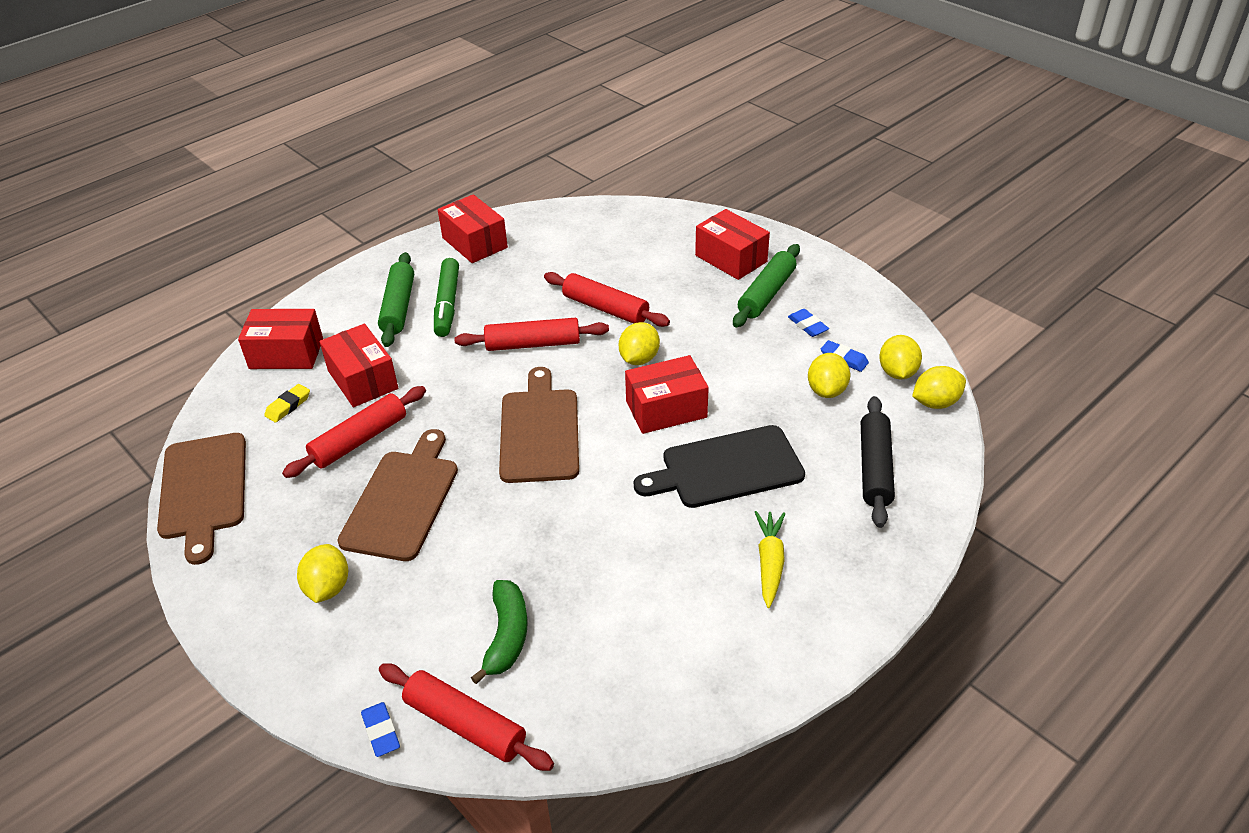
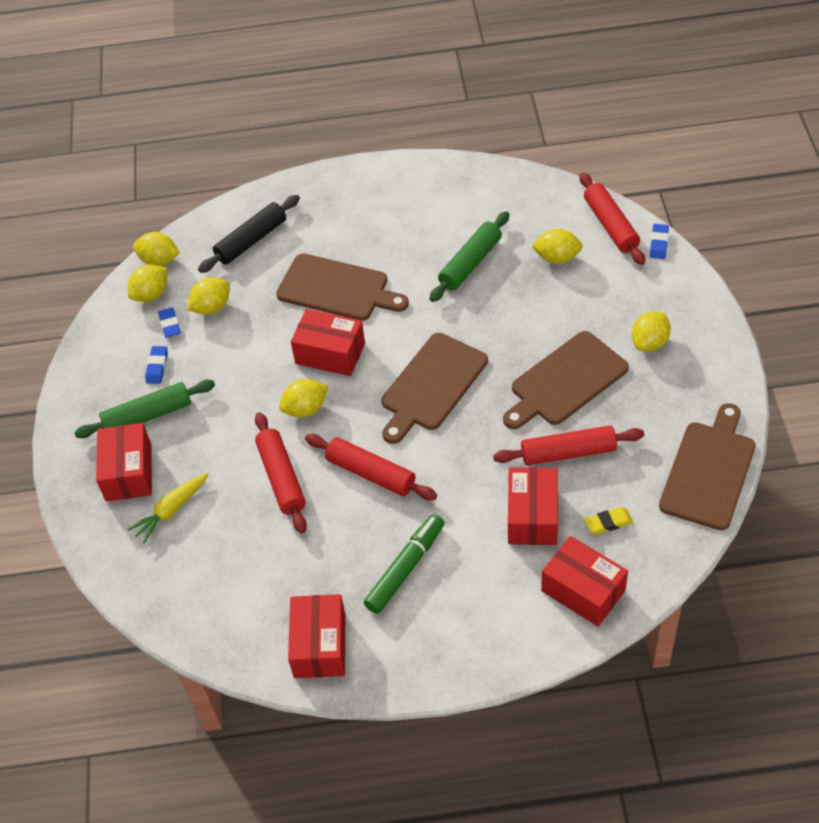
camera: 140 degrees left, 10 degrees up
(398, 307) = (451, 592): green rolling pin -> green rolling pin (470, 263)
(506, 636) = (557, 258): green banana -> yellow lemon
(726, 468) = (337, 289): black cutting board -> brown cutting board
(769, 563) = (374, 221): yellow carrot -> yellow carrot (171, 510)

